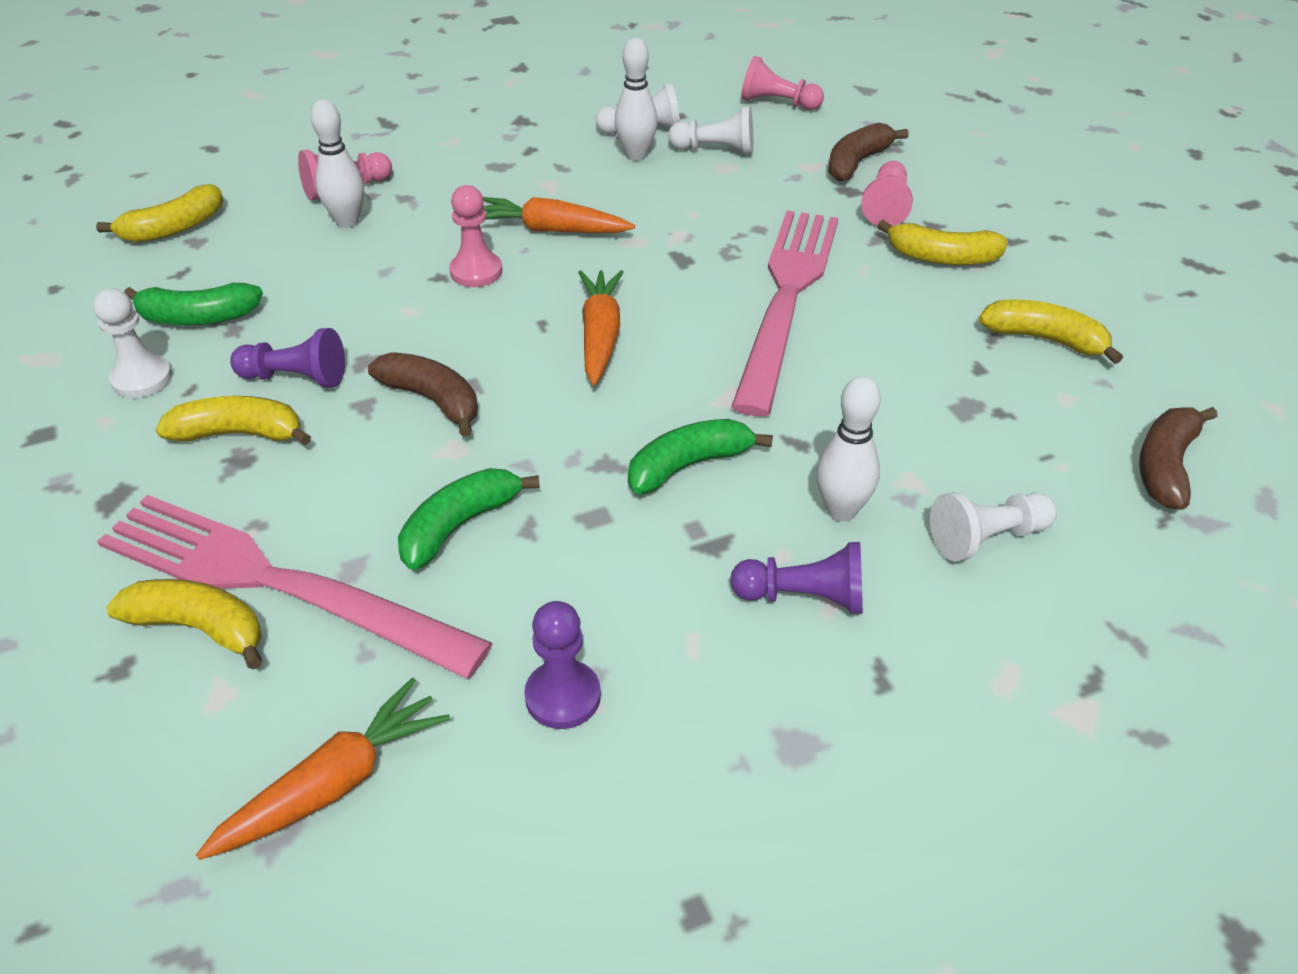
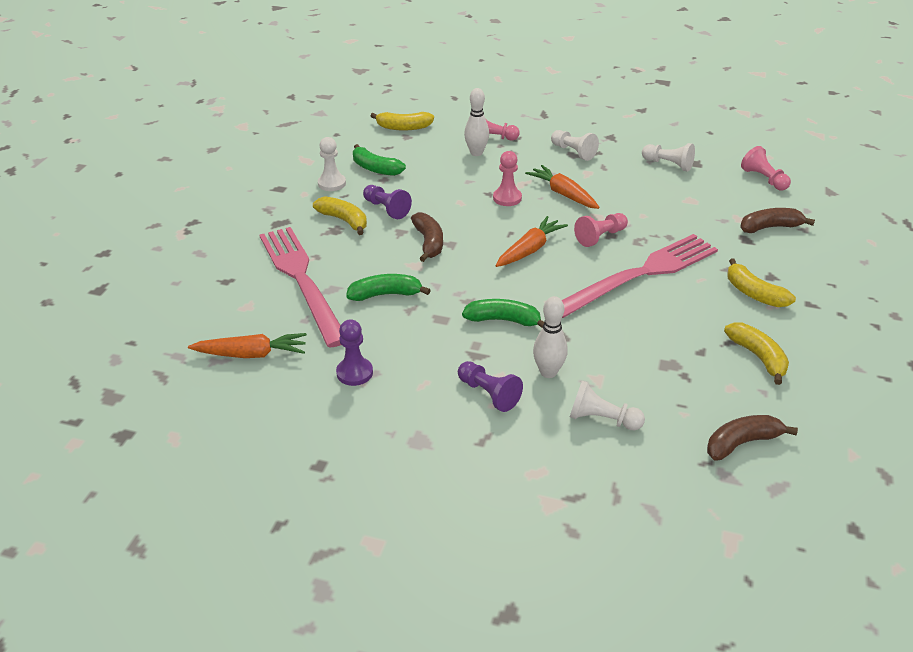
camera: 40 degrees right, 5 degrees down
(199, 628) = (262, 281): yellow banana -> none
(636, 155) = (649, 175): white bowling pin -> none
(715, 150) = (696, 189): white pawn -> white pawn (573, 152)
(886, 206) = (756, 256): pink pawn -> pink pawn (600, 237)

